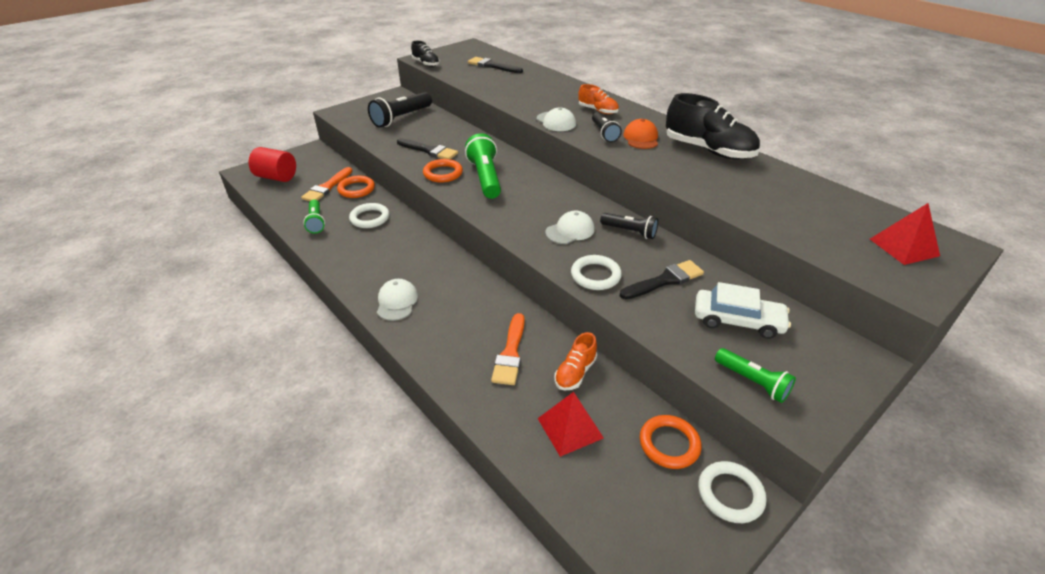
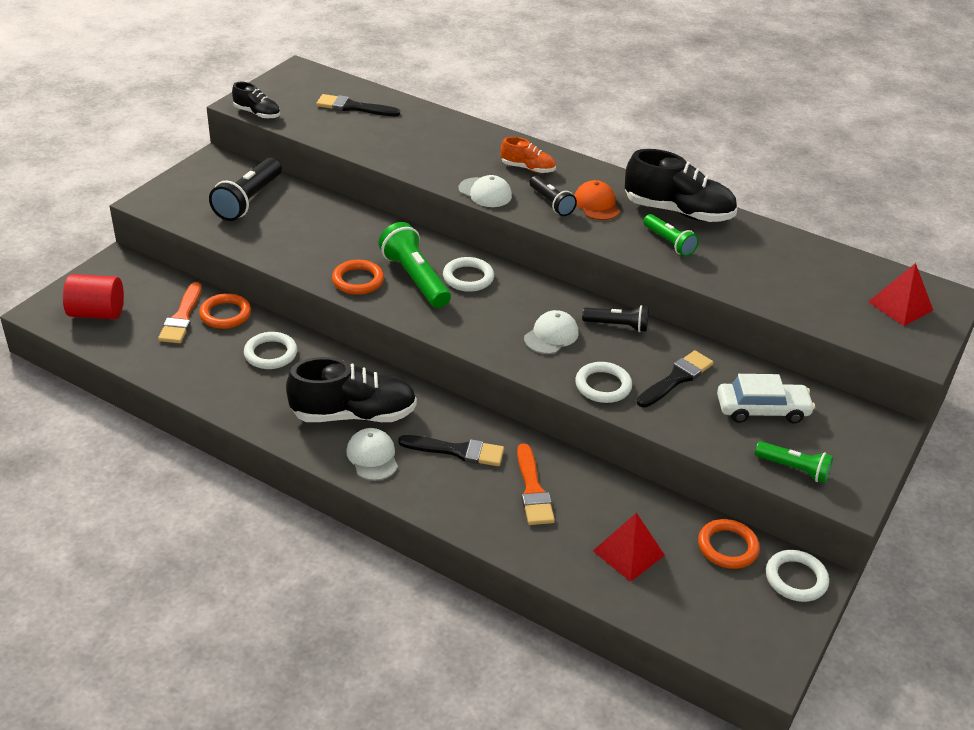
camera: 20 degrees left, 0 degrees up
(316, 222) = (201, 371): green flashlight -> green flashlight (669, 242)
(402, 268) = (353, 414): none -> black shoe
(429, 150) = (319, 248): black brush -> black brush (457, 451)
(525, 182) = (468, 278): none -> white ring
(575, 372) = (610, 497): orange shoe -> none

